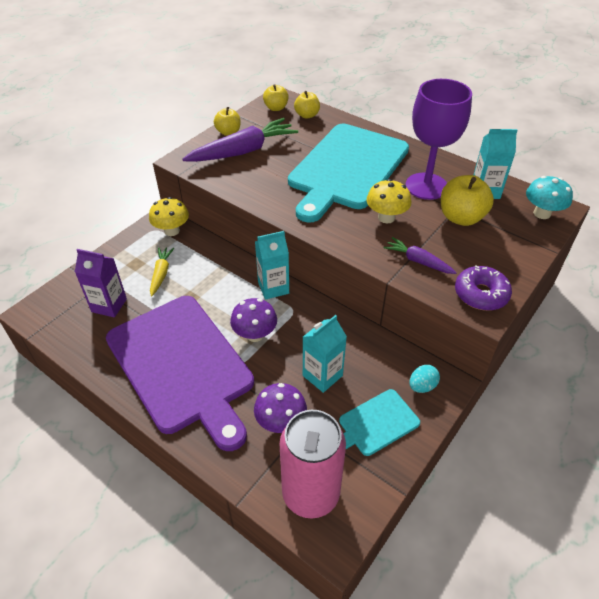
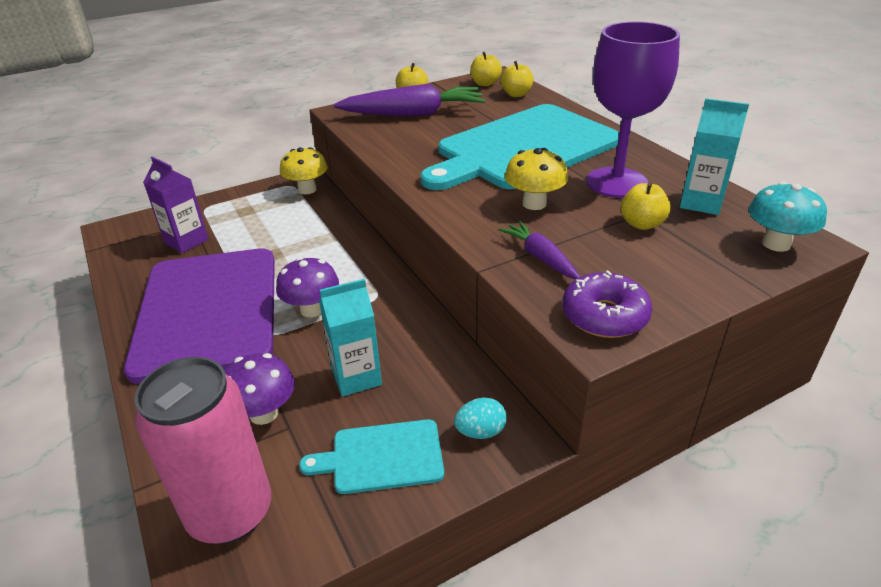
camera: 25 degrees right, 10 degrees down
(161, 274) = (262, 225): yellow carrot -> none
(273, 288) = (372, 267): turquoise carton -> none
(461, 217) = (641, 224): yellow apple -> yellow apple, size x0.63

